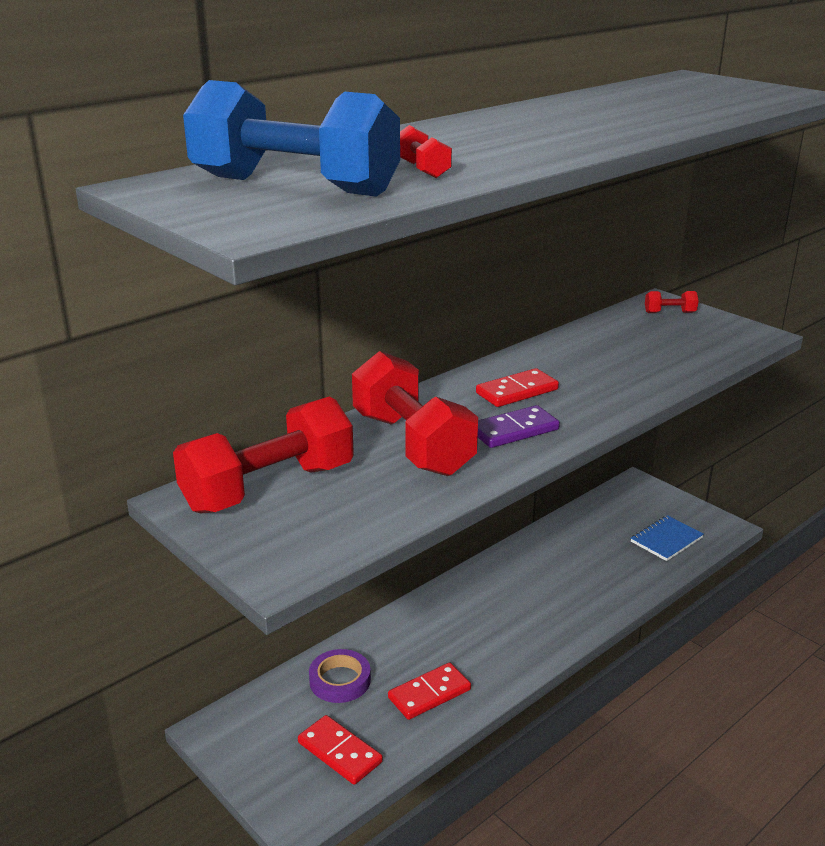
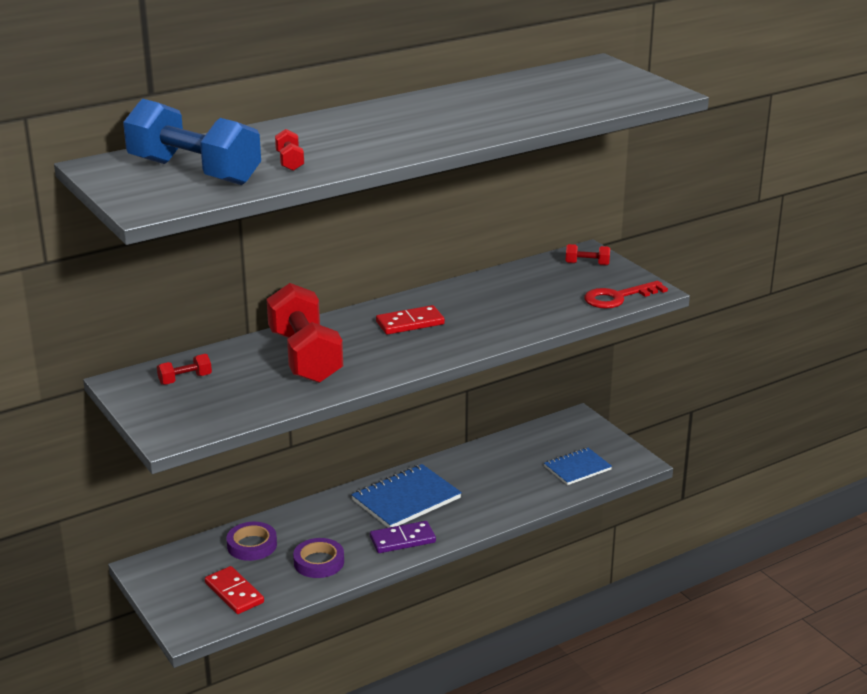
camera: 10 degrees right, 0 degrees up
(268, 488) = (185, 379): red dumbbell -> red dumbbell, size x0.41
(429, 694) = (319, 562): red domino -> purple tape
(498, 598) = (406, 499): none -> blue notebook
(514, 430) = (389, 354): purple domino -> purple domino (402, 540)
(730, 344) = (618, 297): none -> red key

